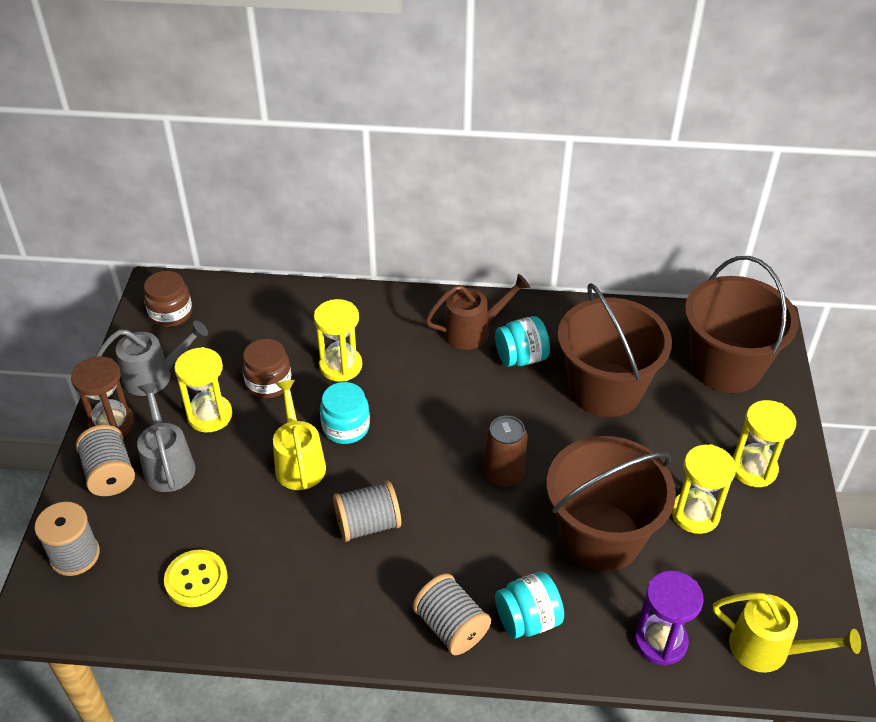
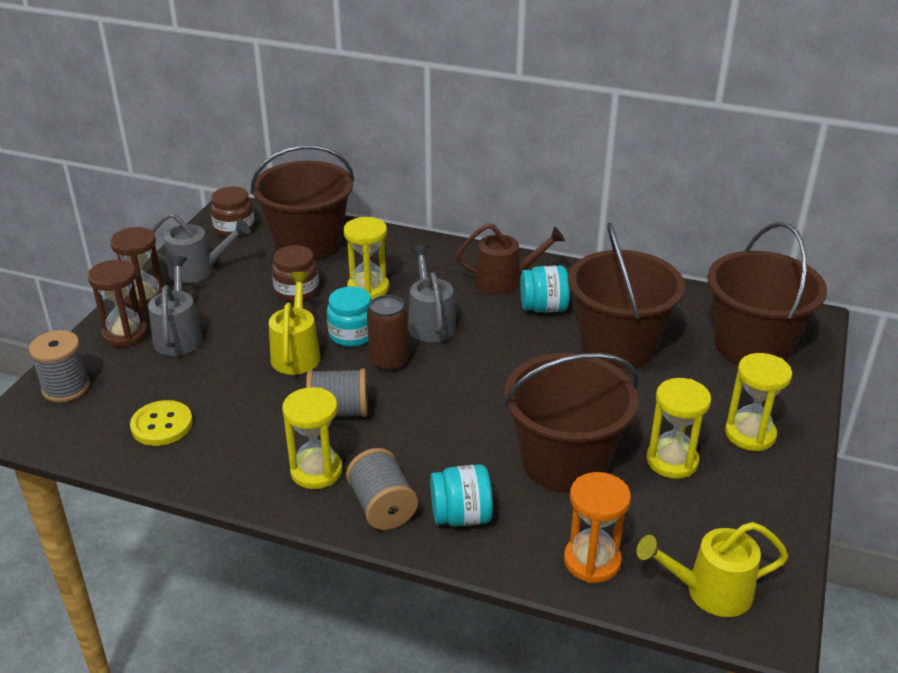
camera: 15 degrees right, 10 degrees down
(110, 474) = (125, 334): grey spool -> brown hourglass
(210, 415) = (233, 306): yellow hourglass -> yellow hourglass (316, 471)
(257, 320) = (308, 244): none -> brown bucket
(418, 397) = (430, 322): none -> grey watering can
(503, 474) = (487, 395): brown can -> brown can (389, 362)
(660, 641) = (592, 561): purple hourglass -> orange hourglass
(769, 649) = (708, 592): yellow watering can -> yellow watering can turned 135 degrees clockwise

